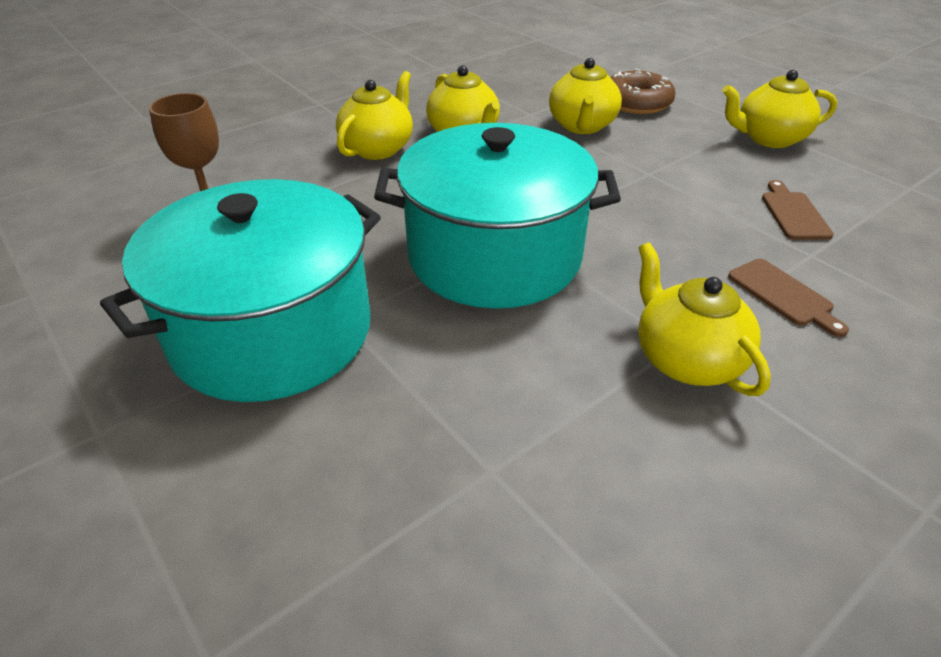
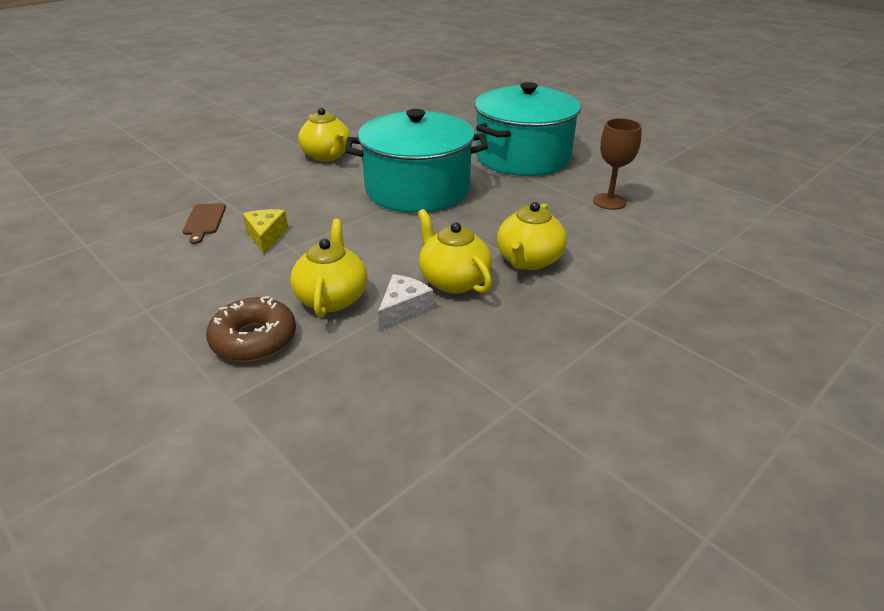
camera: 175 degrees right, 5 degrees down
(514, 116) = (403, 309): none -> white cheese
(690, 188) = (266, 236): none -> yellow cheese
(769, 138) = (148, 291): yellow teapot -> none
(783, 295) = (258, 179): brown cutting board -> none

